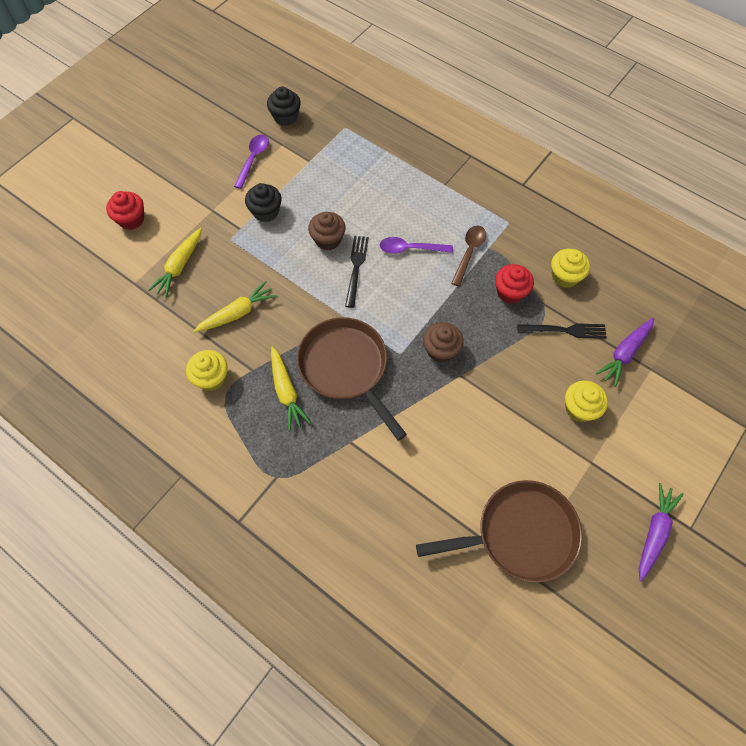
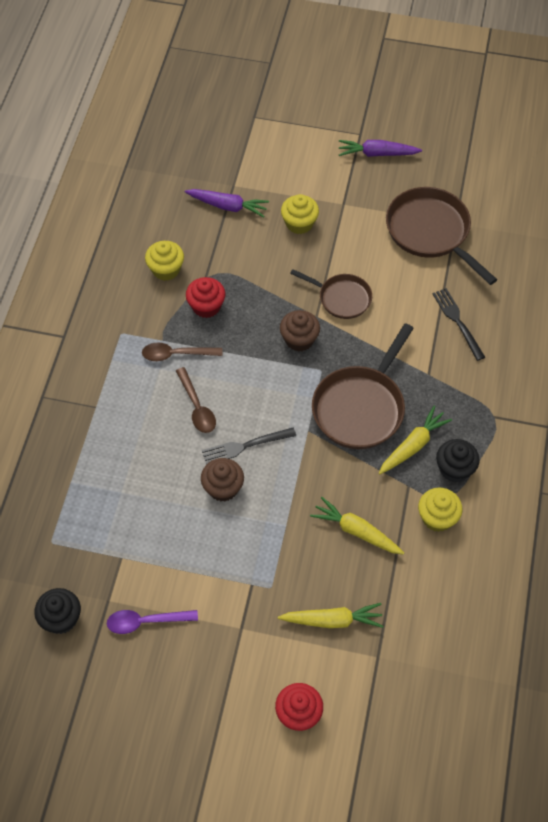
camera: 115 degrees left, 5 degrees down
(266, 212) = (216, 568): black cupcake -> black cupcake (454, 469)
(410, 249) = (197, 407): purple spoon -> brown spoon
(471, 406) = (341, 298): none -> brown pan
(565, 330) = (226, 253): black fork -> black fork (457, 321)

